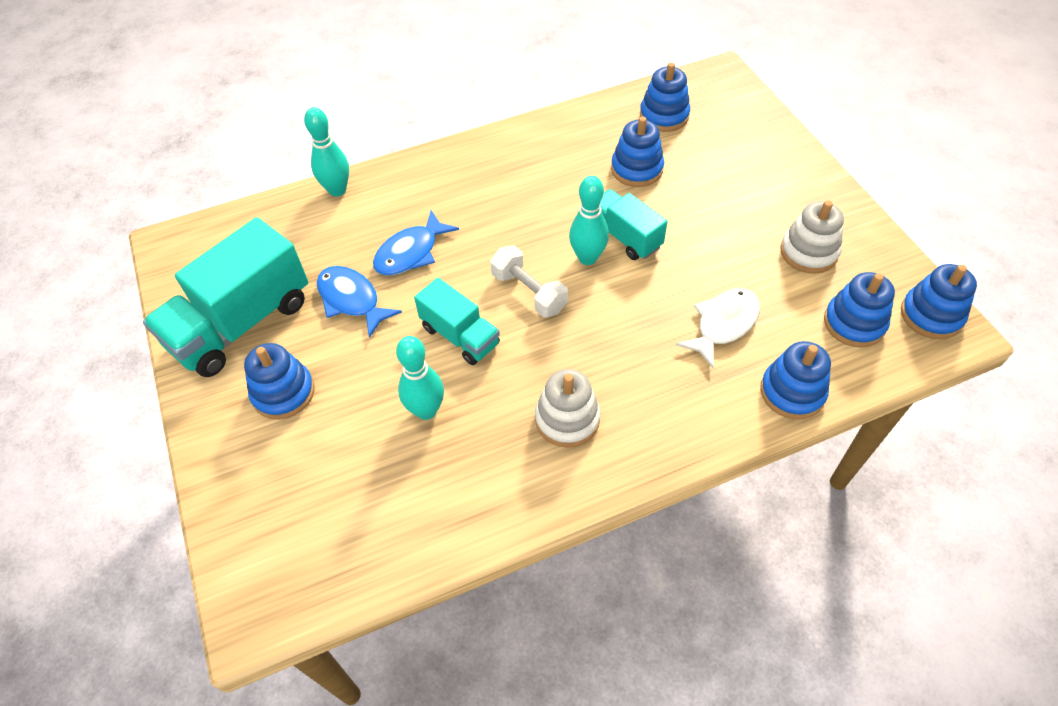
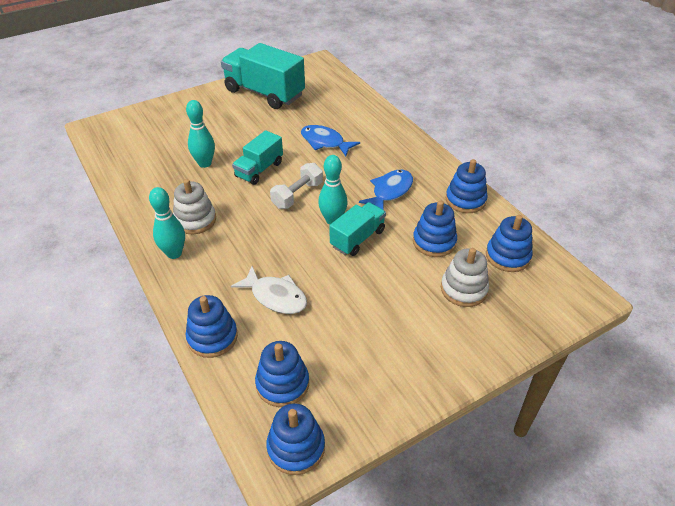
camera: 80 degrees right, 10 degrees down
(283, 393) = (218, 114): blue stacking toy -> blue stacking toy (465, 200)
(337, 190) = (373, 107): turquoise bowling pin -> turquoise bowling pin (174, 253)
(352, 300) = (284, 126): blue fish -> blue fish (390, 191)
(808, 252) = (361, 355): white stacking toy -> white stacking toy (463, 289)

